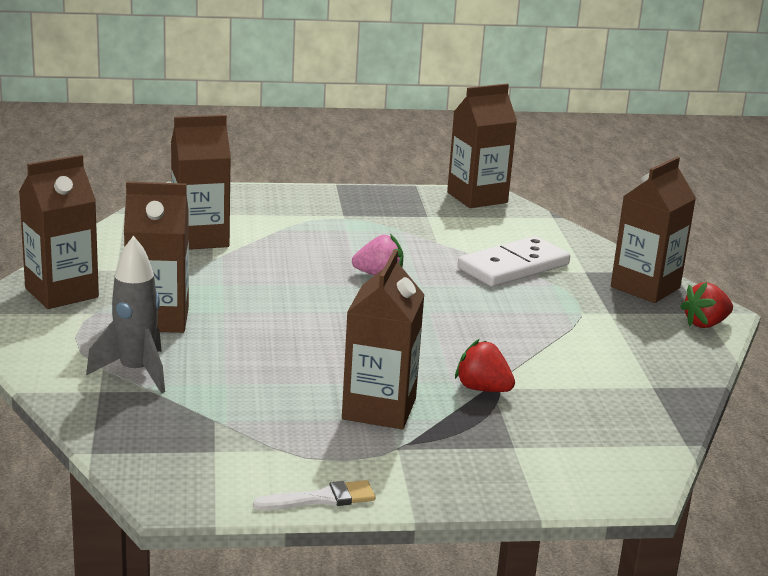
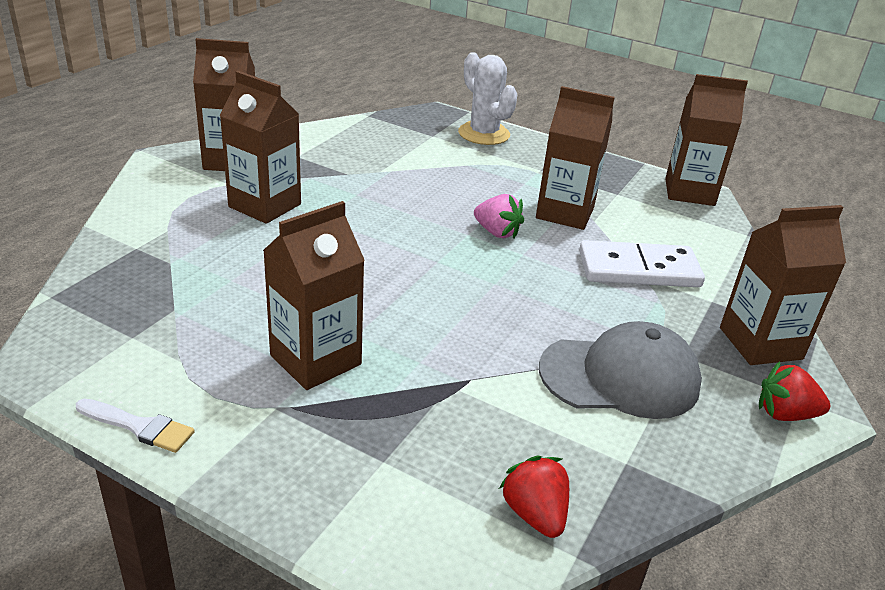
camera: 35 degrees right, 10 degrees up
(136, 372) = (183, 243): grey rocket -> none
(200, 239) = (393, 152): brown carton -> brown carton (565, 213)
(255, 199) = (484, 134): none -> white cactus
(482, 389) = (438, 382): red strawberry -> red strawberry (534, 514)
(589, 340) = (620, 377): none -> grey cap

